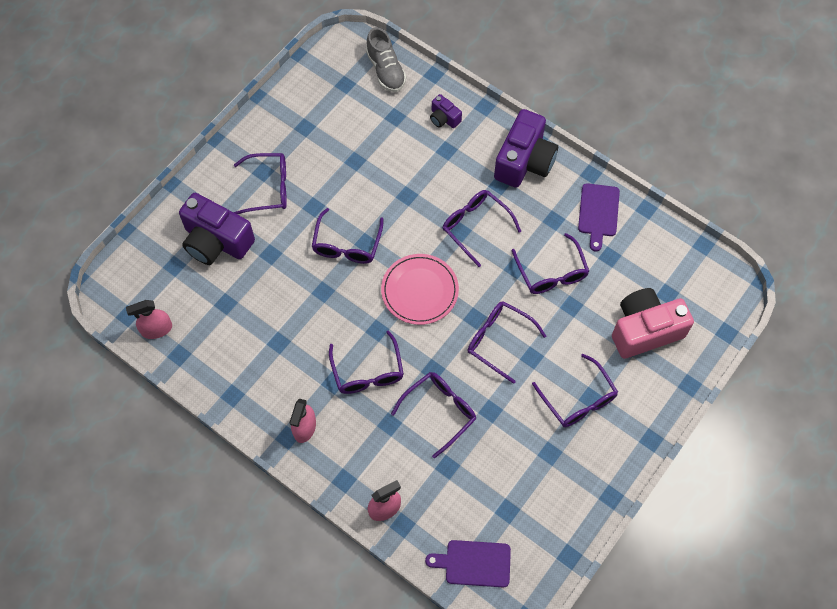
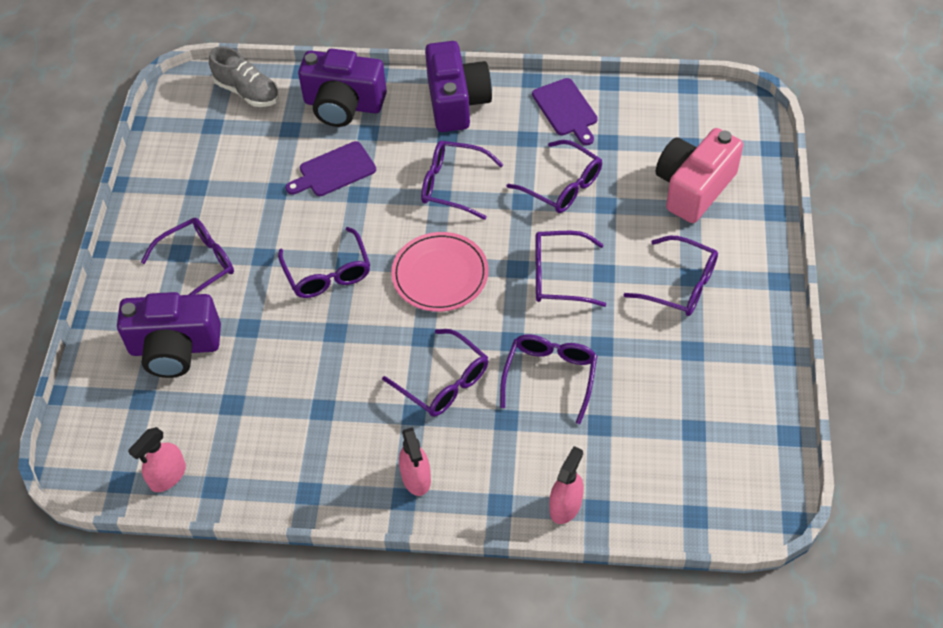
camera: 30 degrees left, 10 degrees down
(444, 118) = (343, 105): purple camera -> purple camera, size x2.09
(474, 563) = (700, 501): purple cutting board -> purple cutting board (334, 171)

